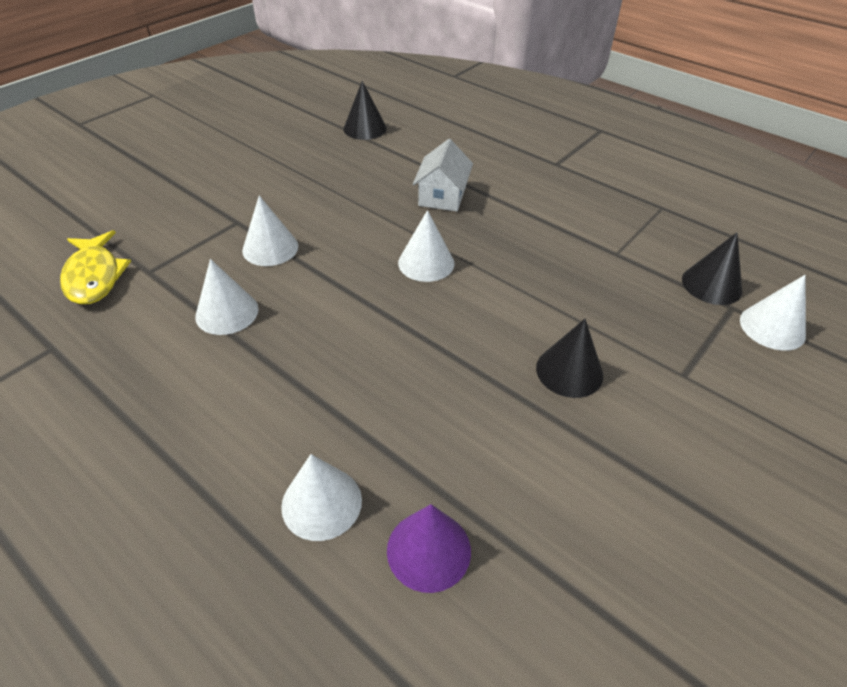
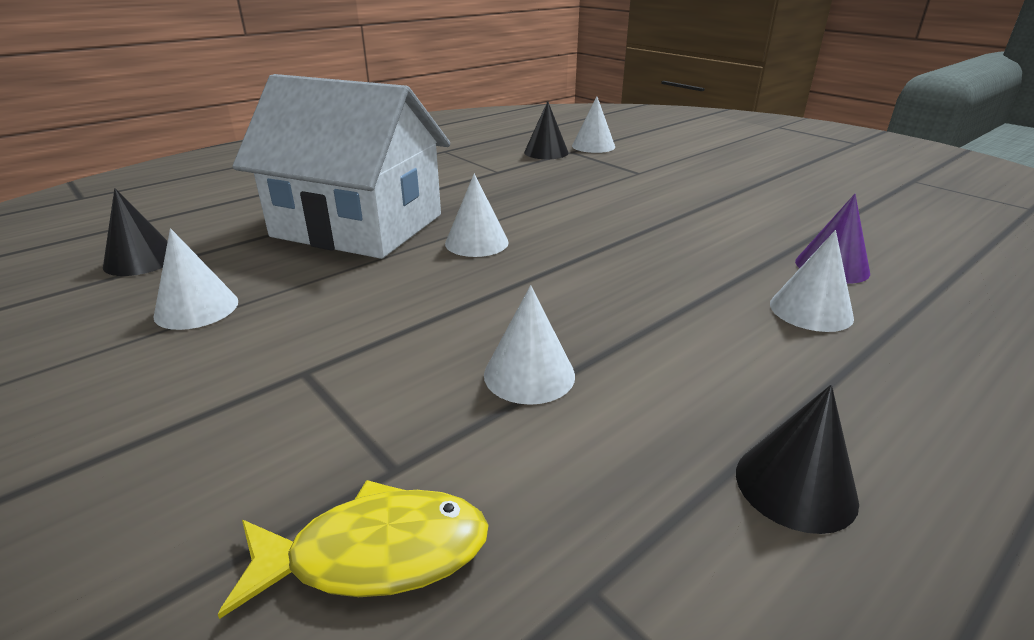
camera: 80 degrees left, 15 degrees down
(270, 248) = (395, 339): white cone -> white cone (196, 308)
(442, 196) = (358, 226): white house -> white house, size x2.35
(569, 371) = (636, 202): black cone -> black cone (795, 486)

